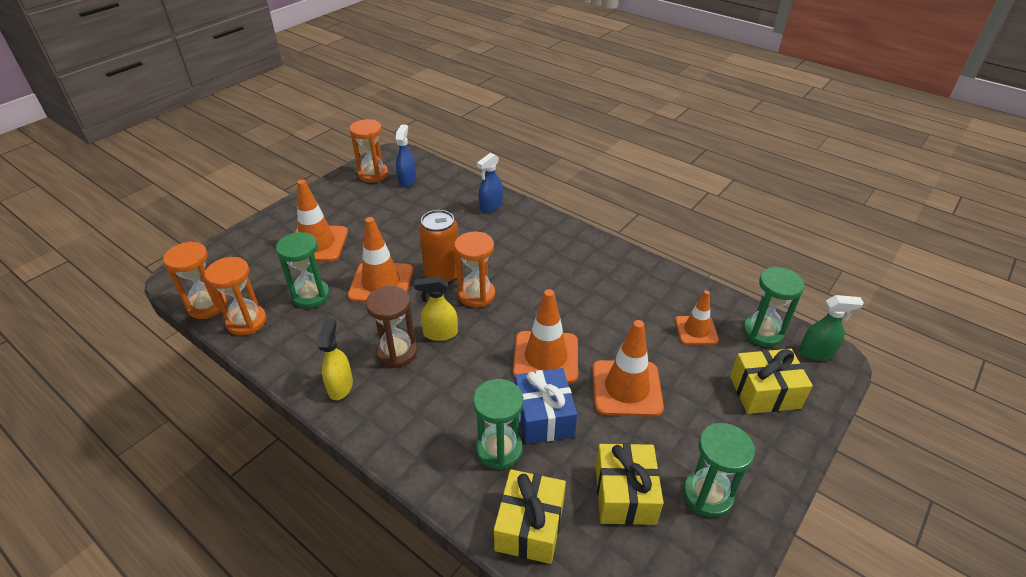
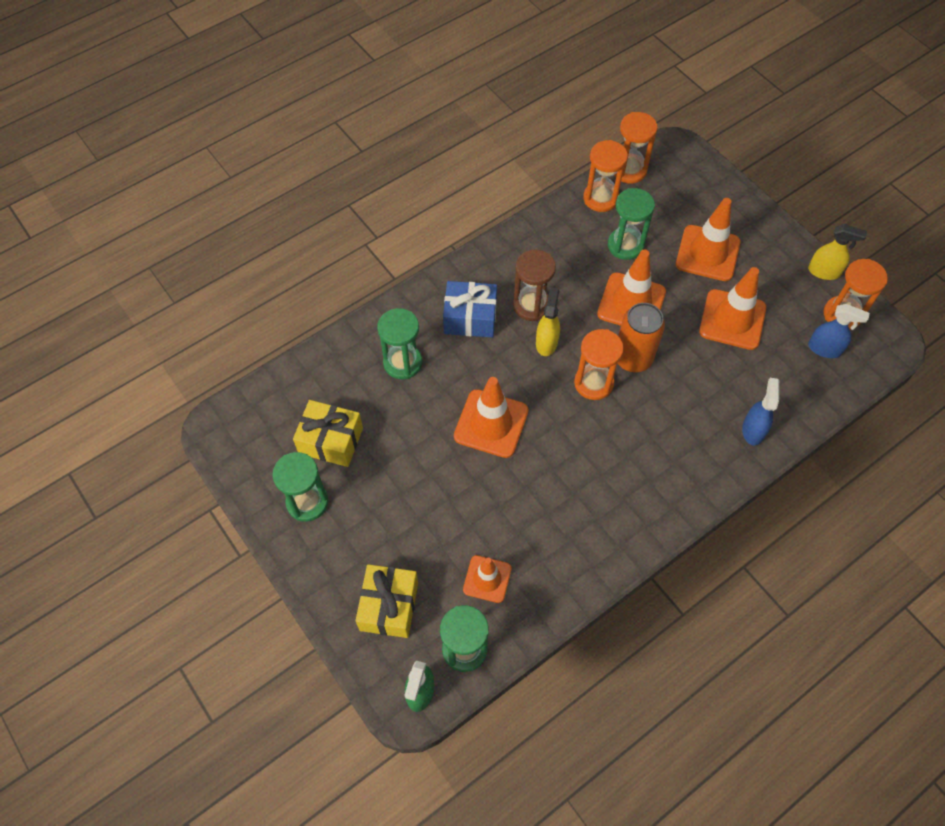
camera: 105 degrees right, 20 degrees up
(340, 386) = (504, 261): yellow spray bottle -> yellow spray bottle (824, 272)
(490, 206) = (753, 430): blue spray bottle -> blue spray bottle turned 45 degrees clockwise
(529, 526) = (330, 368): yellow gift -> none
(544, 417) = (424, 403): blue gift -> blue gift (470, 318)
(626, 388) = (433, 481): orange traffic cone -> orange traffic cone (732, 320)

